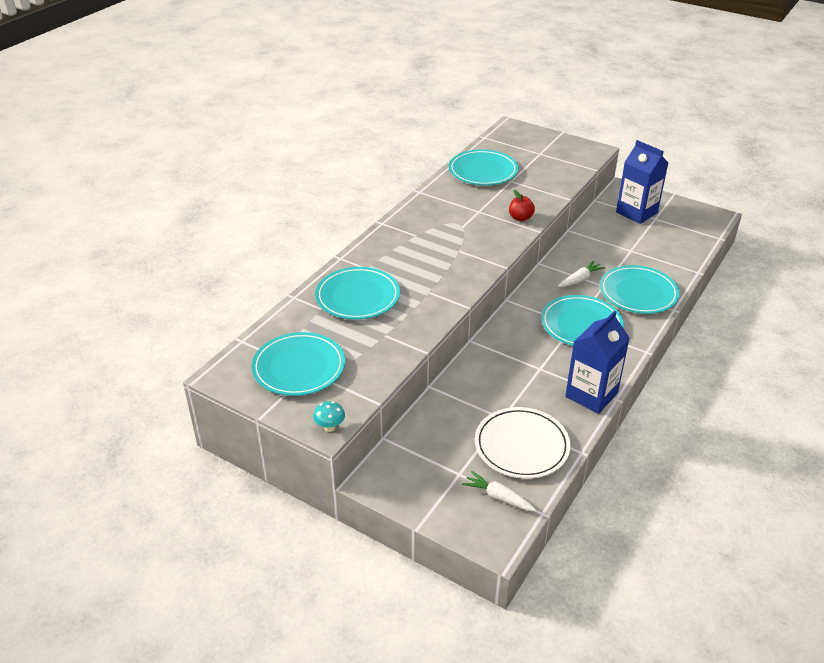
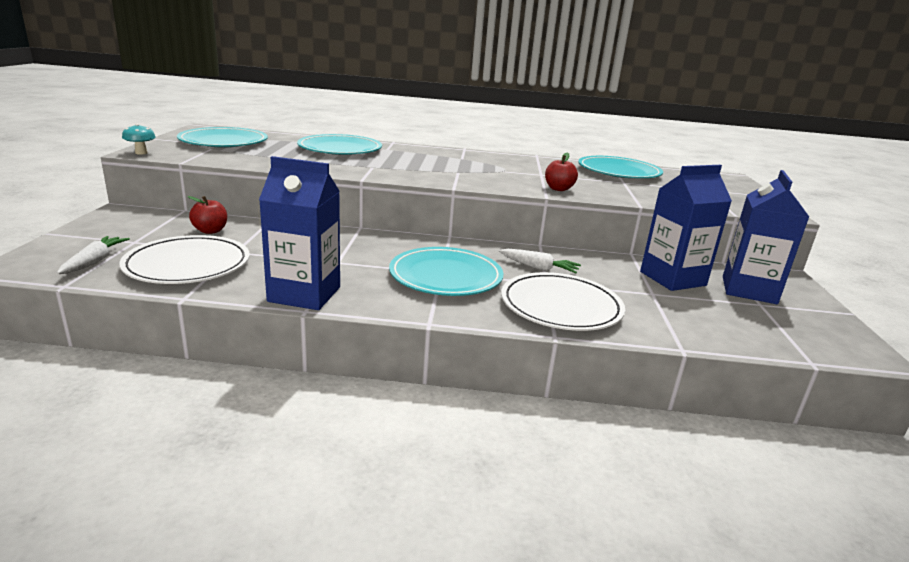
camera: 60 degrees right, 15 degrees down
(448, 426) = (210, 231): none -> red apple
(612, 232) = (672, 278): none -> blue carton
(638, 293) = (561, 306): turquoise plate -> white plate

